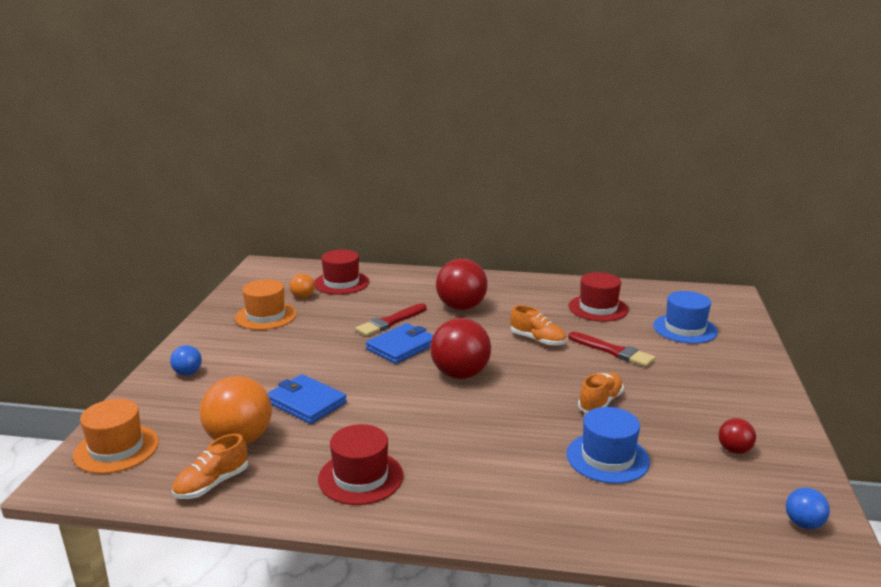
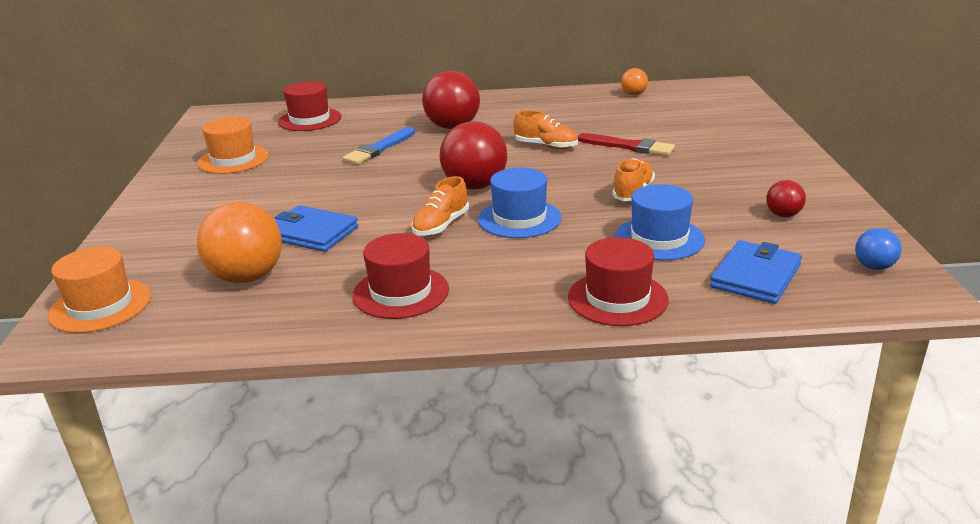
camera: 10 degrees left, 5 degrees up
(188, 373) = (160, 223): blue ball -> none
(212, 484) = (230, 323): orange shoe -> orange shoe (441, 225)
(303, 297) = (270, 137): orange ball -> orange ball (633, 94)
(390, 322) = (379, 148): red brush -> blue brush
(401, 346) = (400, 169): blue wallet -> blue wallet (755, 276)
(598, 308) = (599, 111): red hat -> red hat (617, 298)
(685, 329) = (694, 119): blue hat -> blue hat (519, 218)

